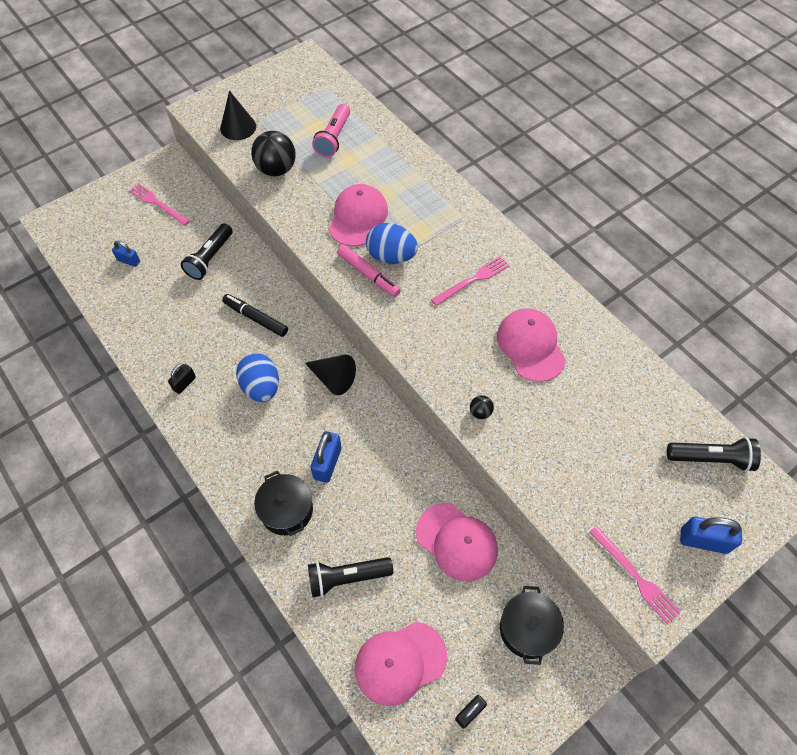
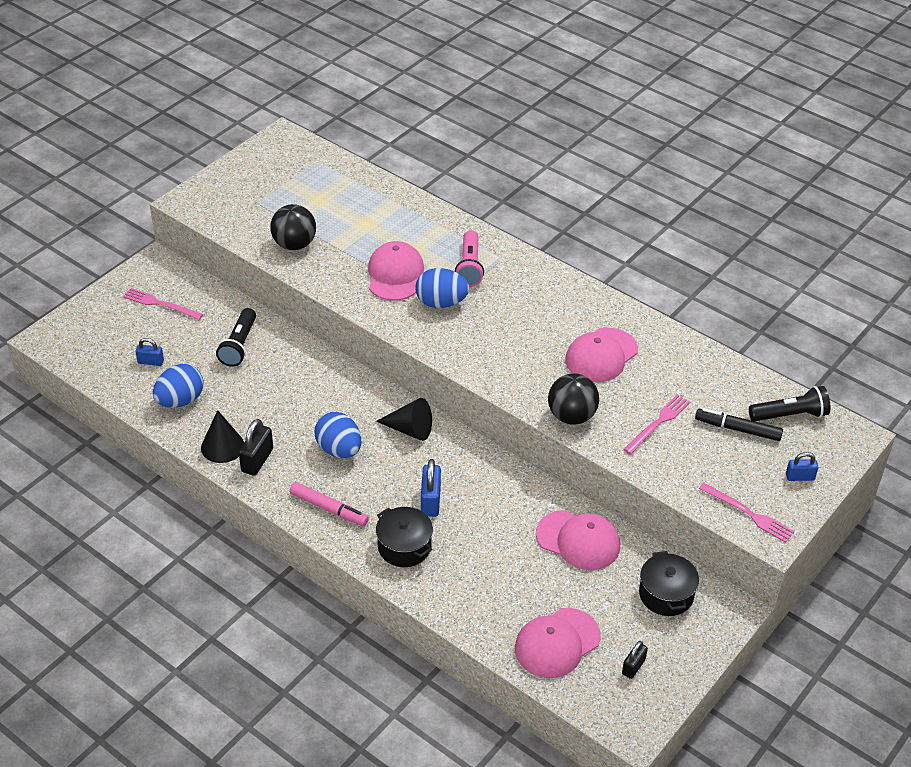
camera: 15 degrees left, 15 degrees down
(139, 306) = (180, 400): none -> blue egg
(184, 383) = (257, 460): black padlock -> black padlock, size x1.57
(238, 127) = (237, 212): black cone -> black cone (222, 446)
(256, 318) = (310, 391): black marker -> black marker (738, 429)
(334, 138) = (343, 207): pink flashlight -> pink flashlight (469, 267)
(347, 577) = (484, 588): black flashlight -> none
(368, 274) = (423, 321): pink marker -> pink marker (328, 508)
(472, 280) = (528, 310): pink fork -> pink fork (658, 423)
(480, 412) = (571, 416): black ball -> black ball, size x2.20
(531, 346) = (601, 355): pink cap -> pink cap turned 105 degrees counterclockwise
(703, 541) = (800, 477): blue padlock -> blue padlock, size x0.64

